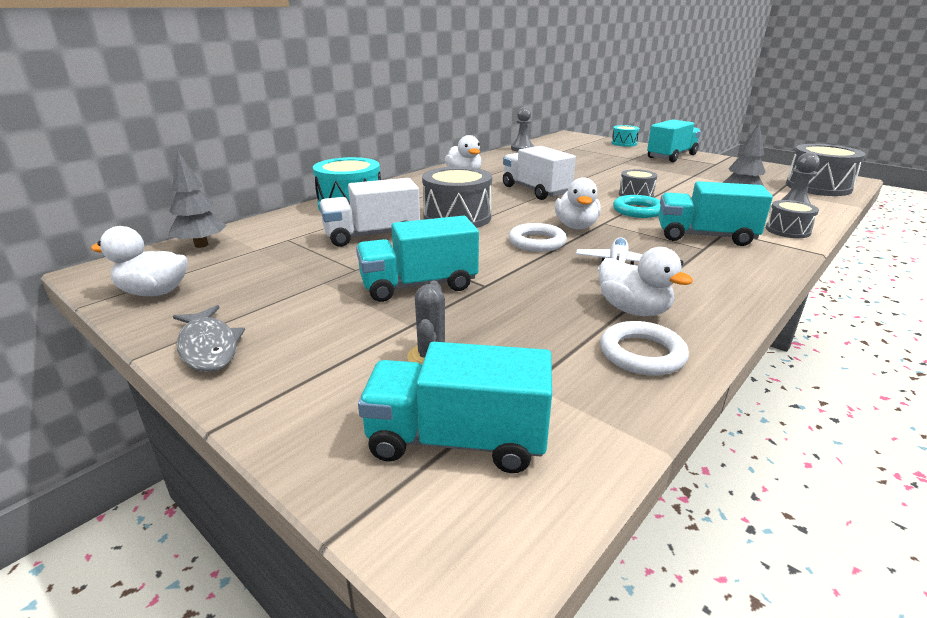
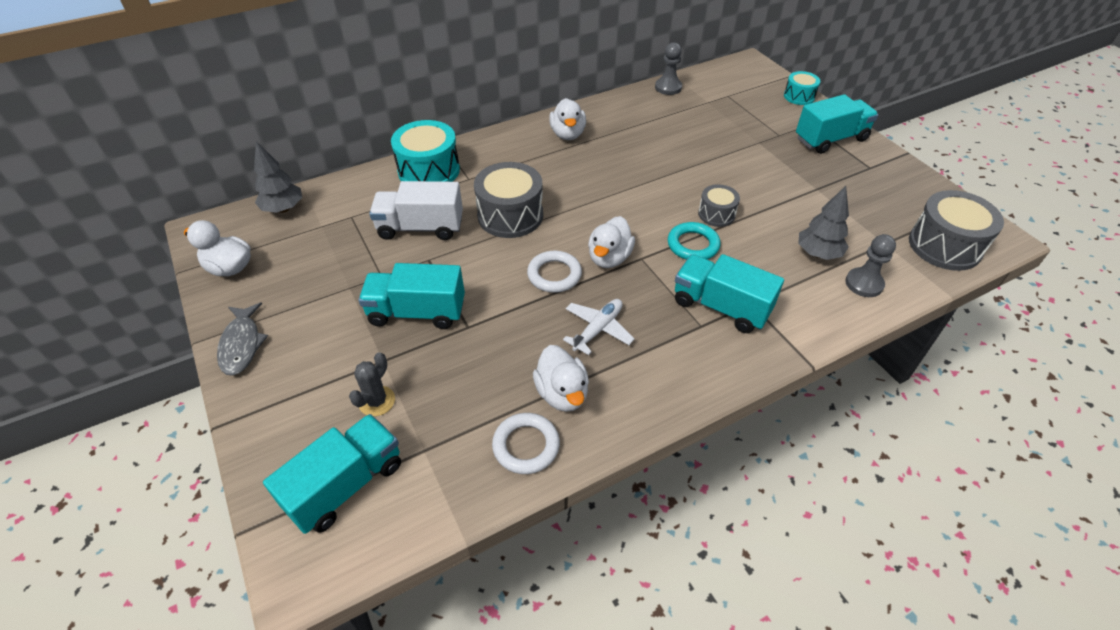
camera: 20 degrees right, 20 degrees up
(457, 440) = (346, 485): turquoise truck -> turquoise truck turned 105 degrees clockwise
(535, 190) = (618, 182): white truck -> none
(787, 230) = (817, 319): grey drum -> none

